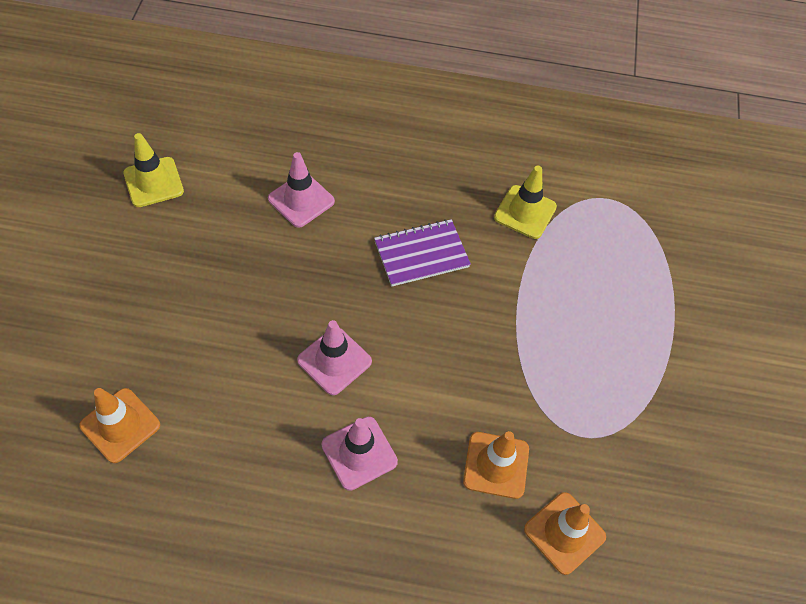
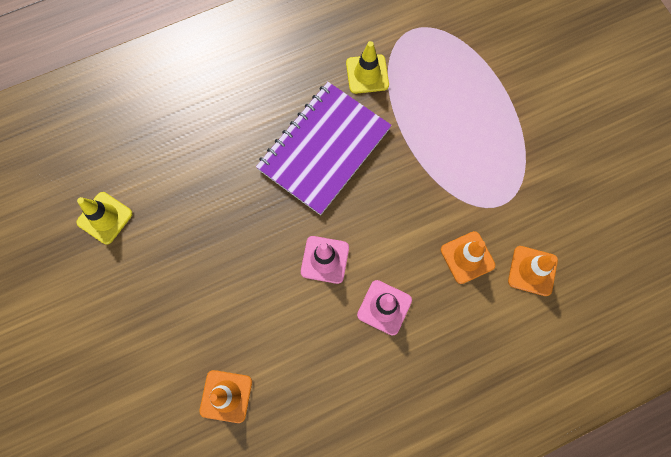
camera: 30 degrees left, 15 degrees up
(301, 200) = (216, 163): pink traffic cone -> none
(421, 254) = (324, 149): purple notebook -> purple notebook, size x1.81

